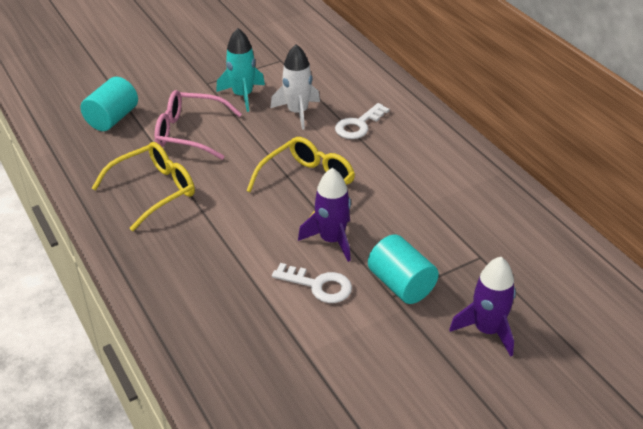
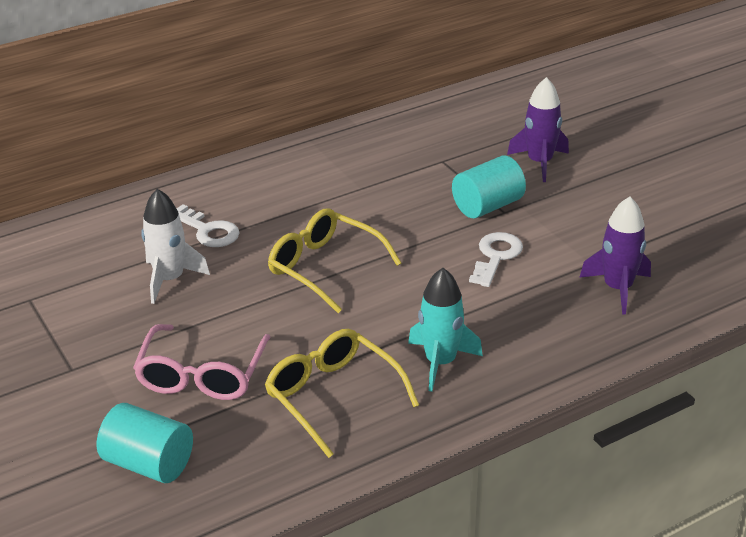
camera: 90 degrees left, 5 degrees down
(242, 95) = (116, 330): turquoise rocket -> turquoise rocket (440, 362)
(332, 240) = (424, 249): purple rocket -> purple rocket (617, 288)

